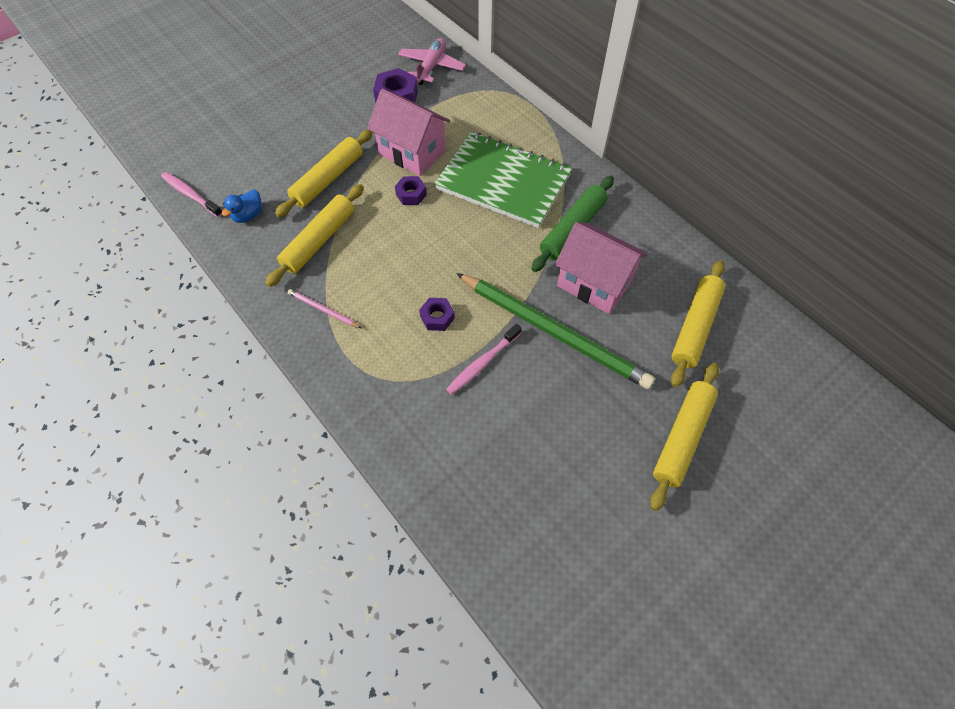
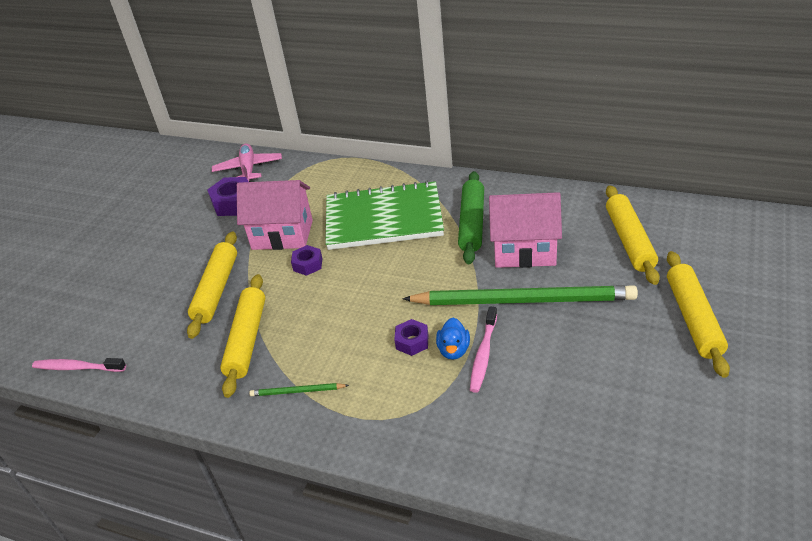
camera: 25 degrees left, 20 degrees down
(248, 215) = (155, 355): blue duck -> blue duck (453, 350)
(323, 310) = (297, 391): pink pencil -> green pencil

